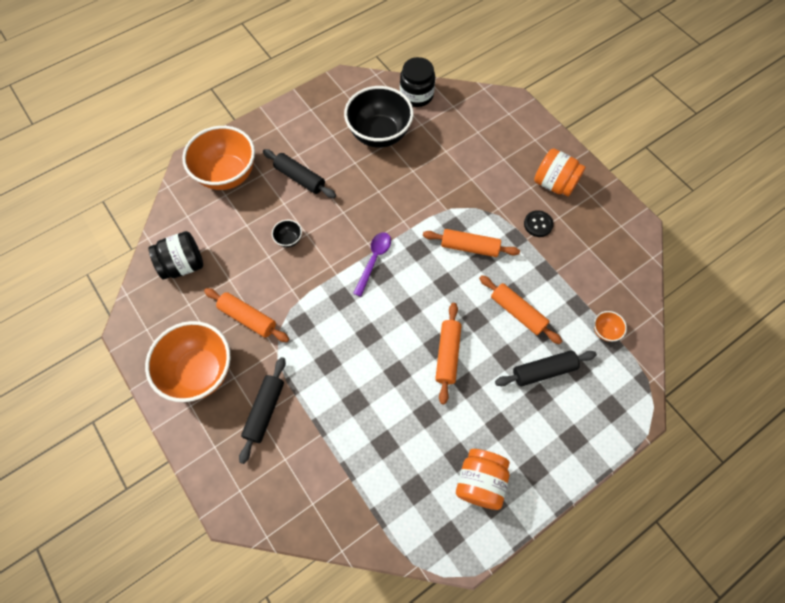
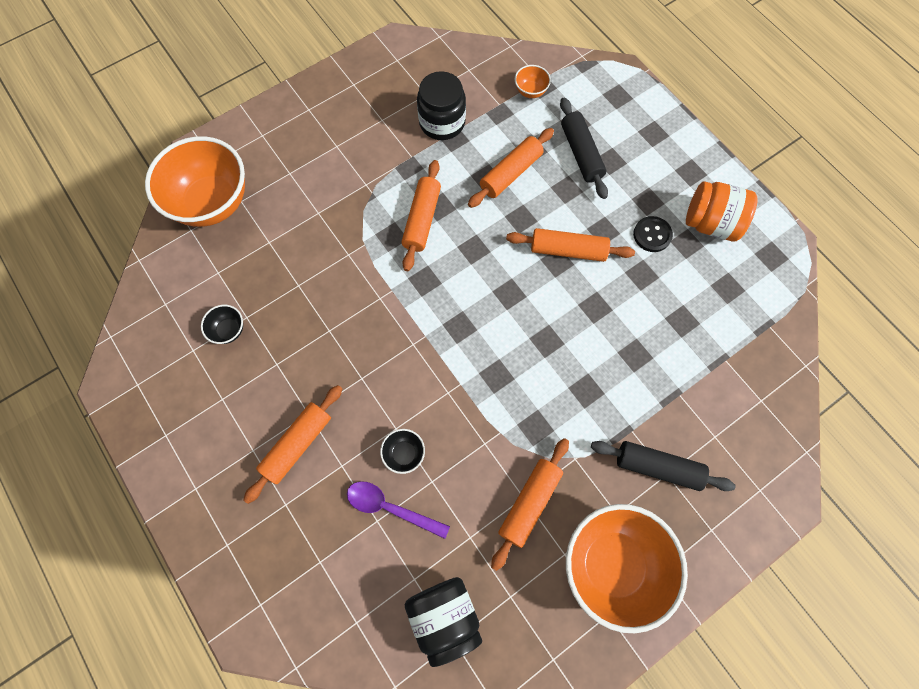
camera: 90 degrees left, 5 degrees up
(227, 175) = (281, 563): orange bowl -> orange bowl (213, 203)
(300, 178) = (297, 444): black rolling pin -> orange rolling pin
(374, 260) = (439, 335): purple spoon -> purple spoon (390, 507)
(379, 134) = (229, 330): black bowl -> black bowl, size x0.41
(416, 95) = (162, 278): black jar -> black jar (442, 122)
(538, 224) = (391, 143): black button -> black button (652, 235)
(554, 184) = (333, 120): orange jar -> none

